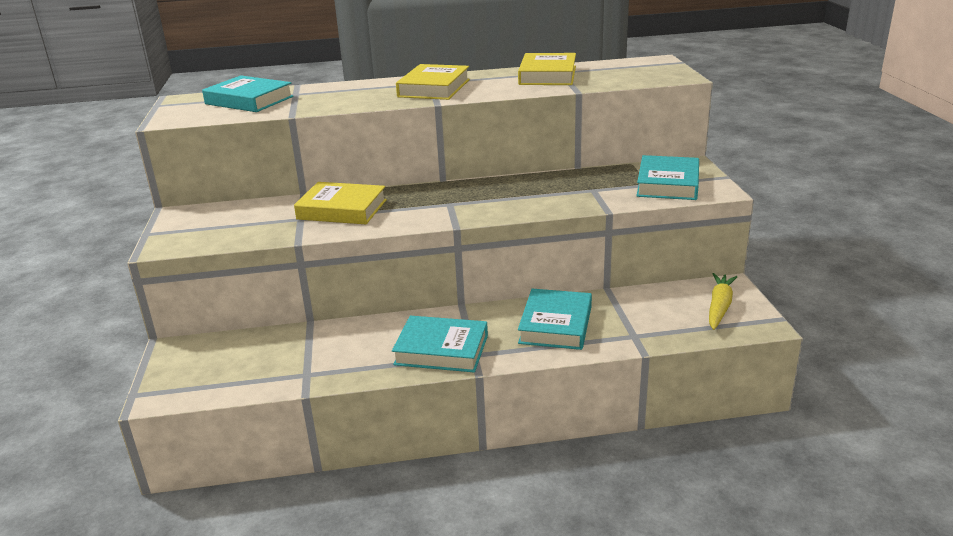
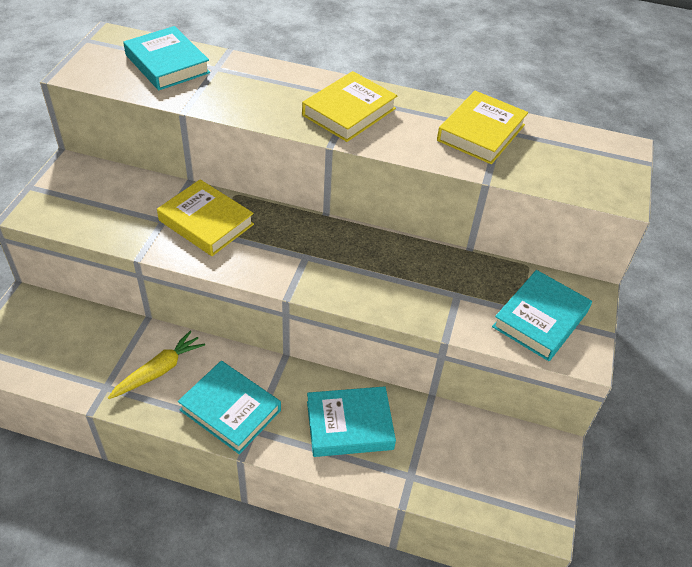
camera: 20 degrees right, 20 degrees up
(555, 325) = (349, 425): turquoise book -> turquoise book turned 45 degrees clockwise
(719, 307) = (521, 476): yellow carrot -> yellow carrot (159, 371)

